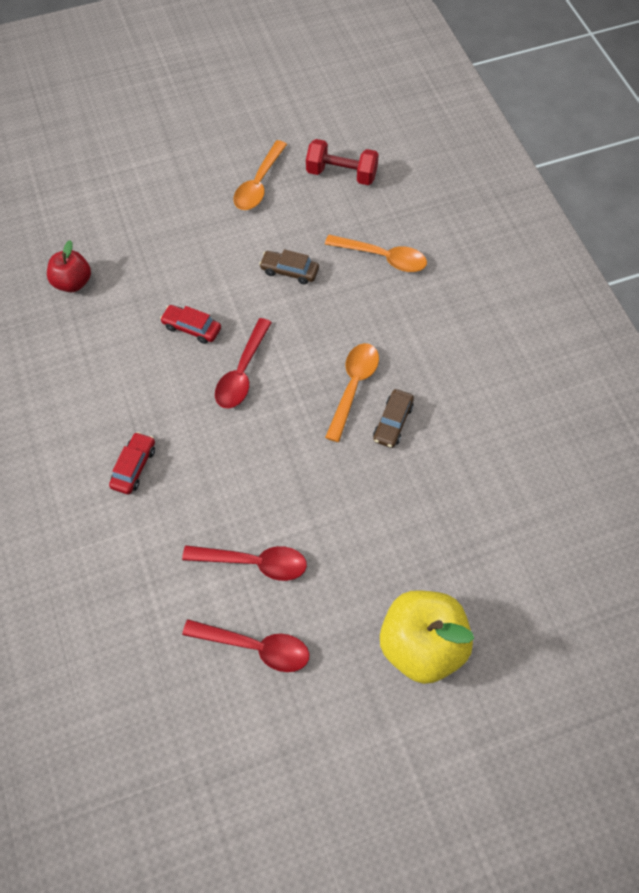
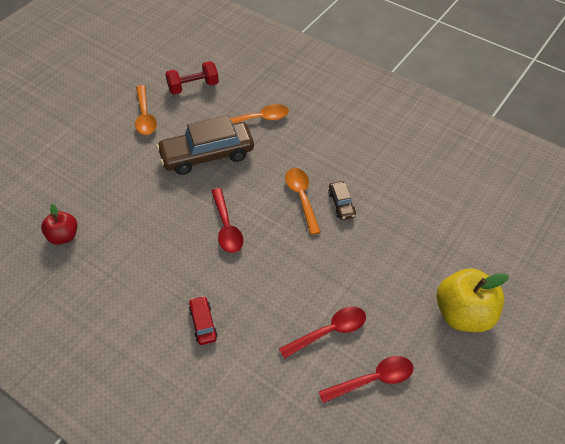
camera: 35 degrees left, 10 degrees down
(192, 328) = (171, 219): red car -> none
(289, 271) = (207, 155): brown car -> brown car, size x2.17

